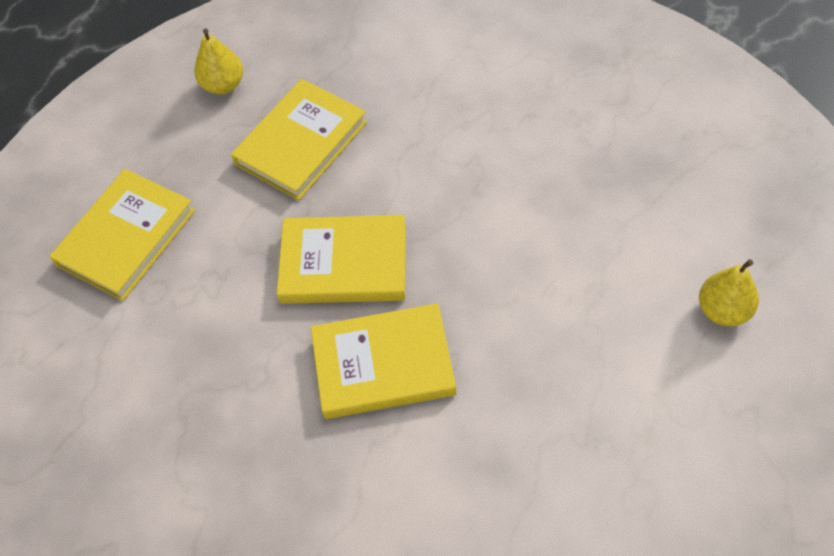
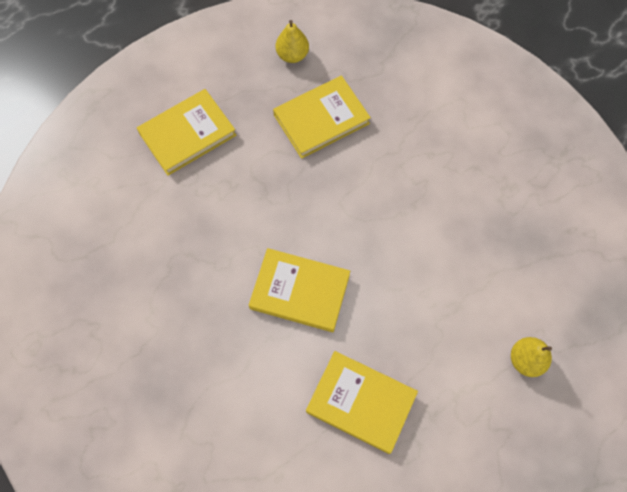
camera: 20 degrees right, 10 degrees up
(344, 263) = (308, 214): yellow book -> yellow book (361, 402)

